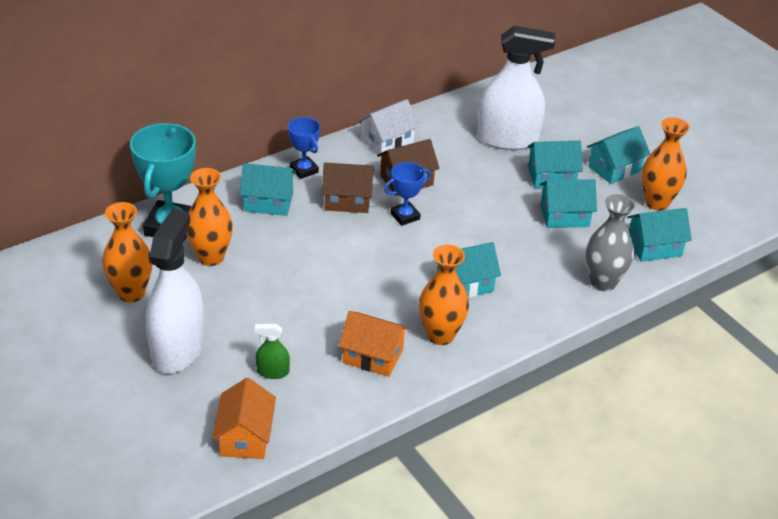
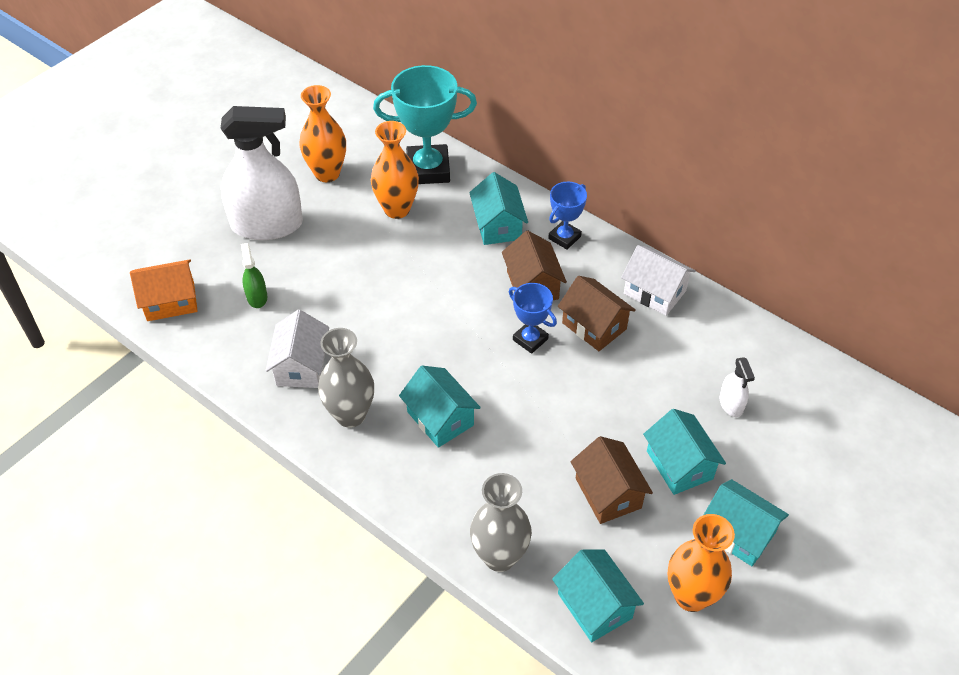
camera: 75 degrees right, 10 degrees up
(373, 356) = (301, 366): orange house -> white house
(440, 335) = (350, 415): orange vase -> grey vase
(508, 139) = (731, 404): white spray bottle -> white spray bottle, size x0.42
(564, 216) = (608, 493): turquoise house -> brown house

